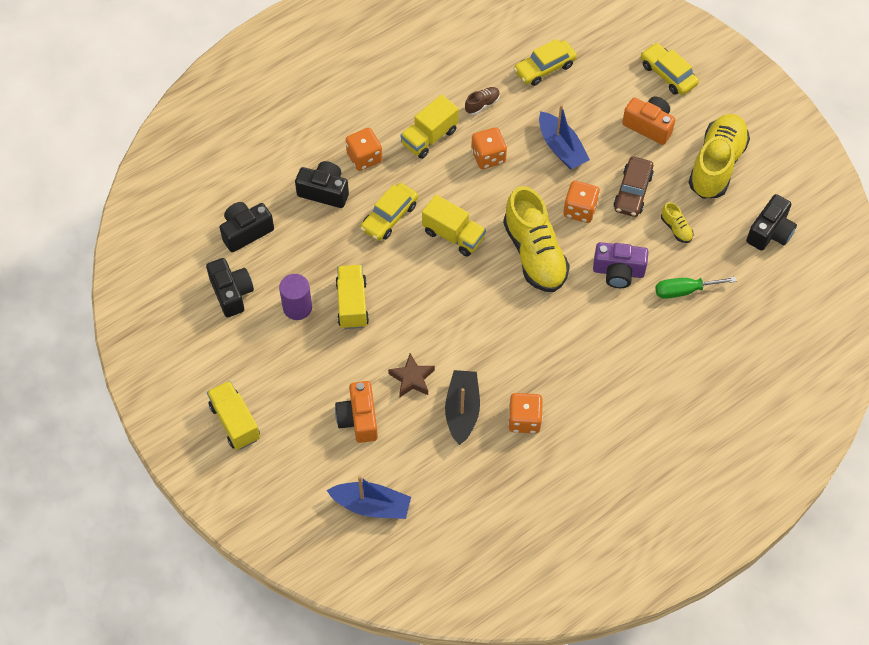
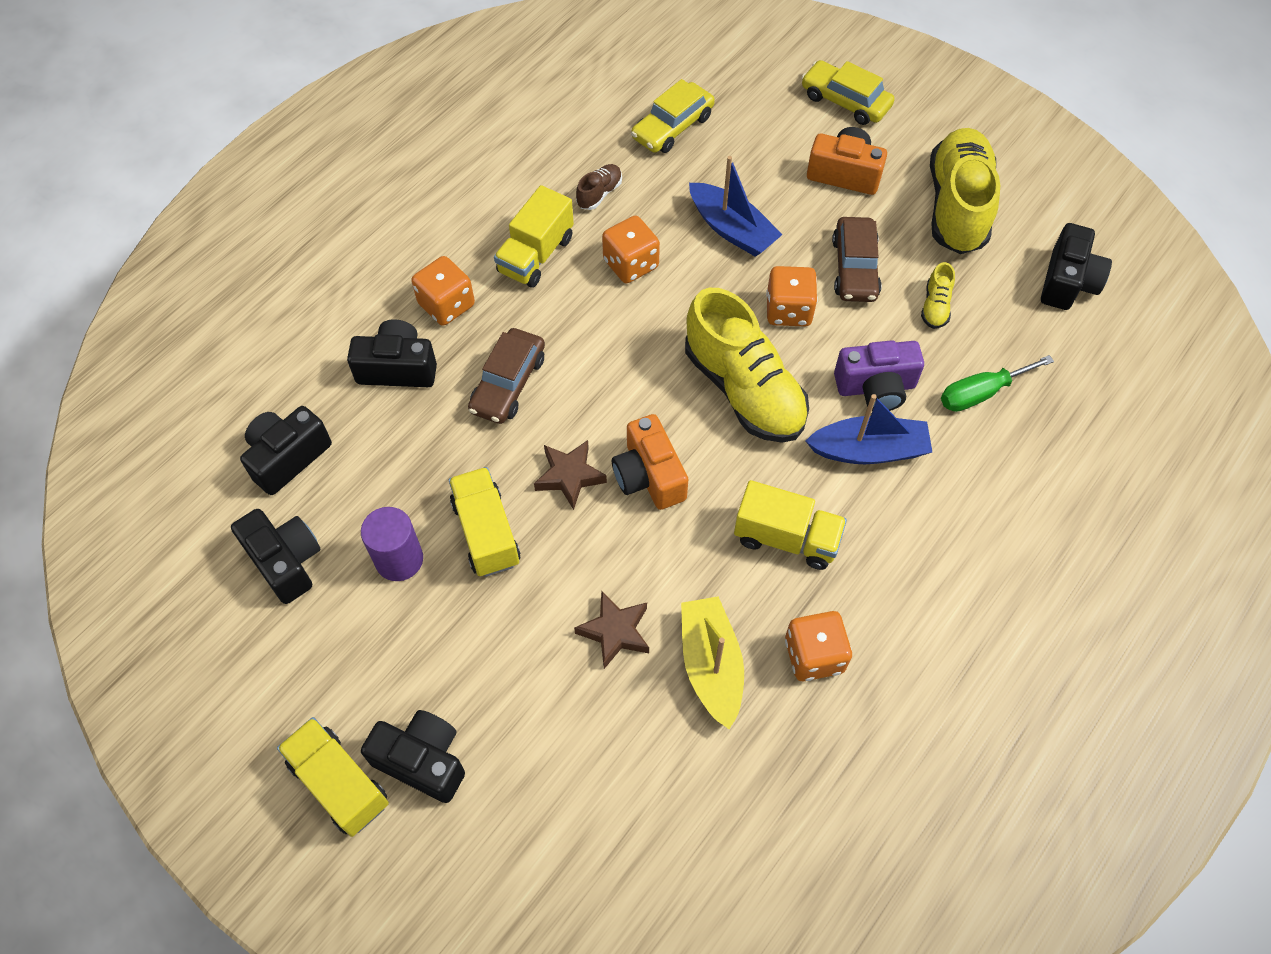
camera: 15 degrees left, 0 degrees up
(283, 421) = (422, 761): none -> black camera
(359, 419) = (547, 723): orange camera -> orange camera (649, 476)
(371, 505) = (610, 874): blue boat -> blue boat (869, 450)
(389, 217) = (508, 383): yellow car -> brown car
(411, 282) = (569, 476): none -> brown star
(453, 235) = (613, 389): yellow truck -> yellow truck (786, 538)
(462, 410) = (711, 665): black boat -> yellow boat
(676, 229) = (935, 306): yellow shoe -> yellow shoe turned 60 degrees clockwise

